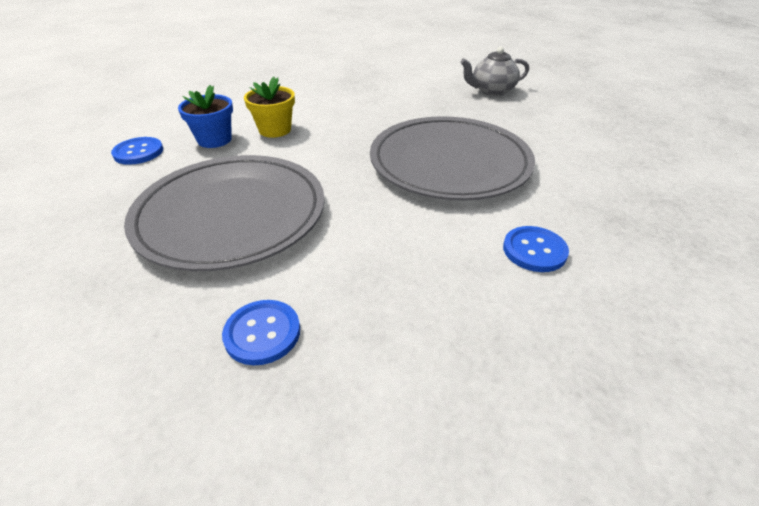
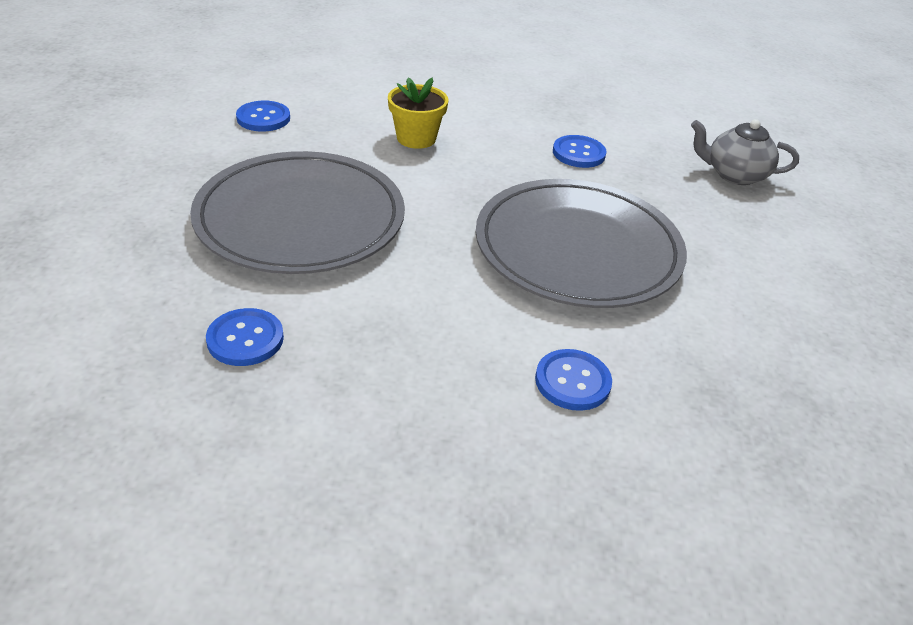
camera: 25 degrees right, 0 degrees up
(214, 140) = (345, 129): blue flower pot -> none
(392, 106) = (578, 153): none -> blue button

